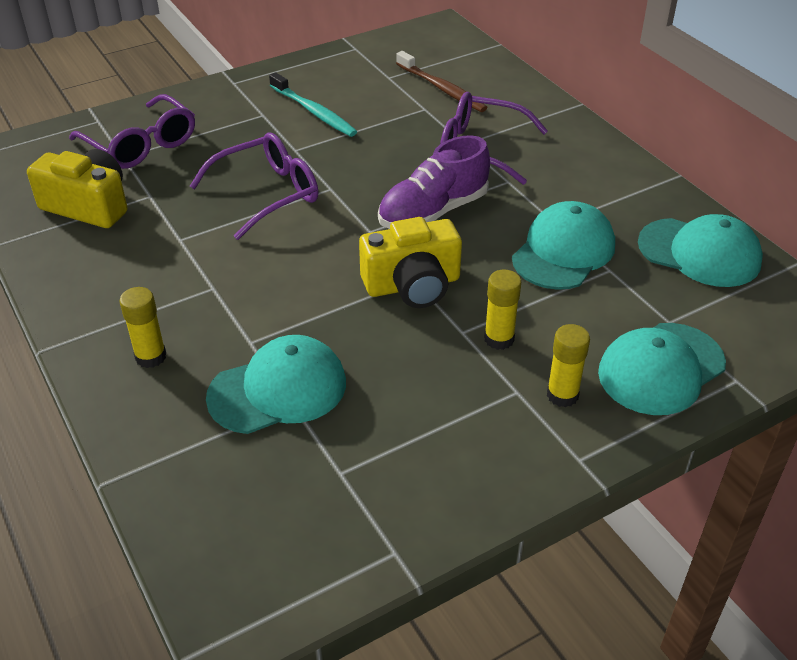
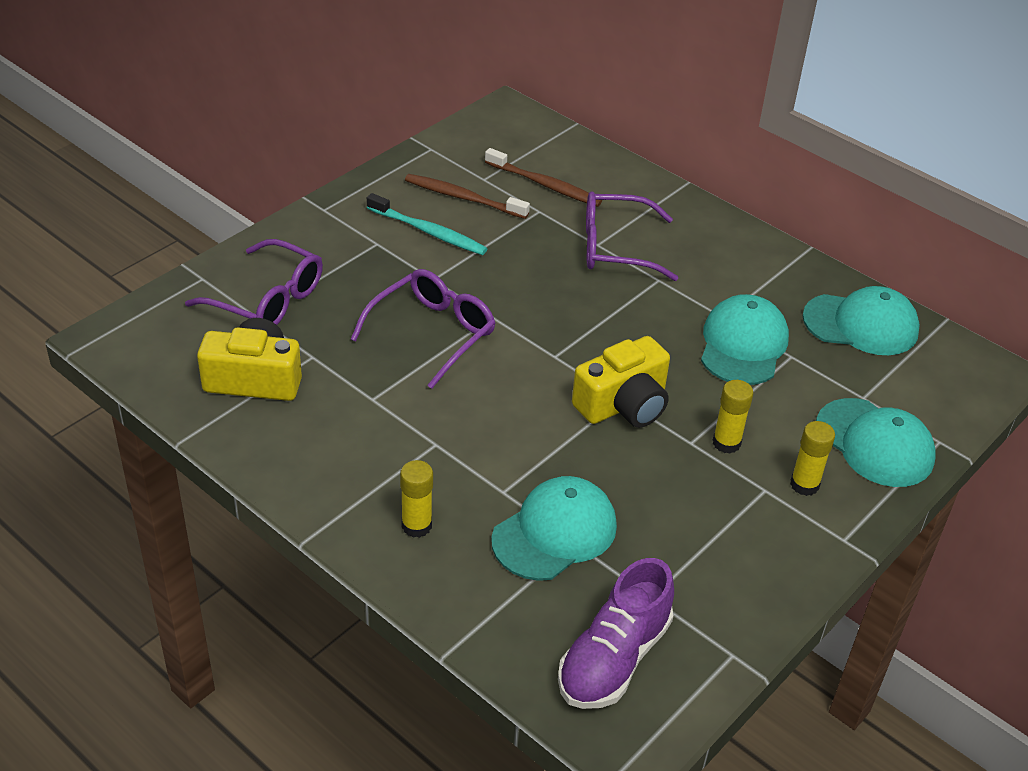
camera: 20 degrees left, 0 degrees up
(360, 89) = (462, 197): none -> brown toothbrush
(433, 212) = (605, 325): purple shoe -> purple shoe (613, 658)
(661, 369) = (874, 443): turquoise cap -> turquoise cap turned 75 degrees counterclockwise

